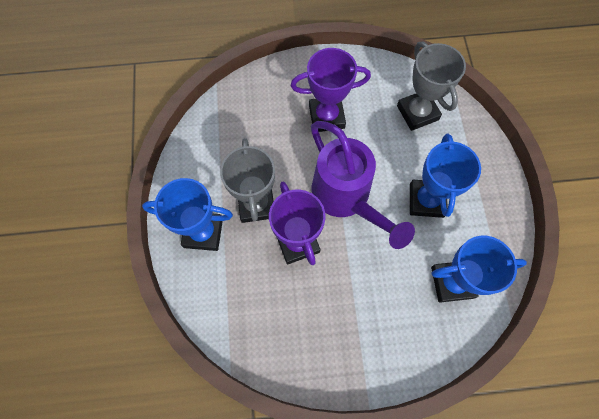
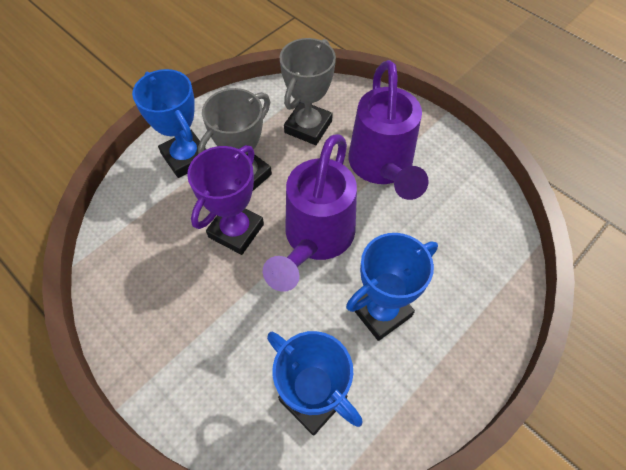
camera: 50 degrees right, 10 degrees down
(326, 117) = (382, 167): purple trophy -> purple watering can
(417, 113) = (468, 237): grey trophy -> grey trophy (308, 127)

